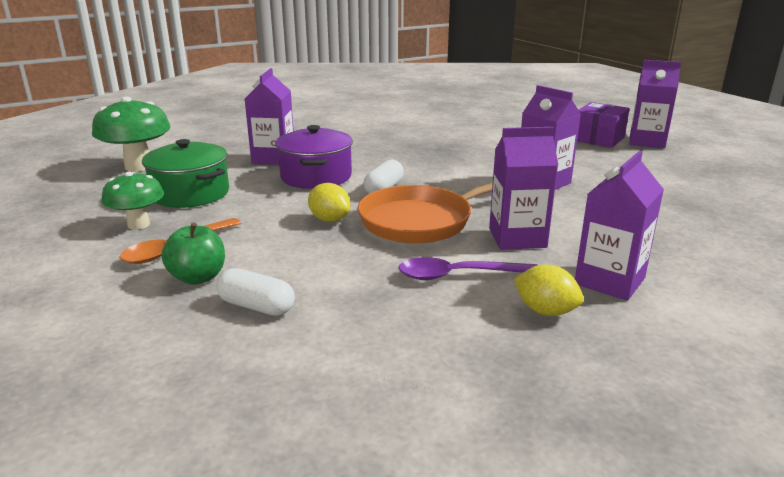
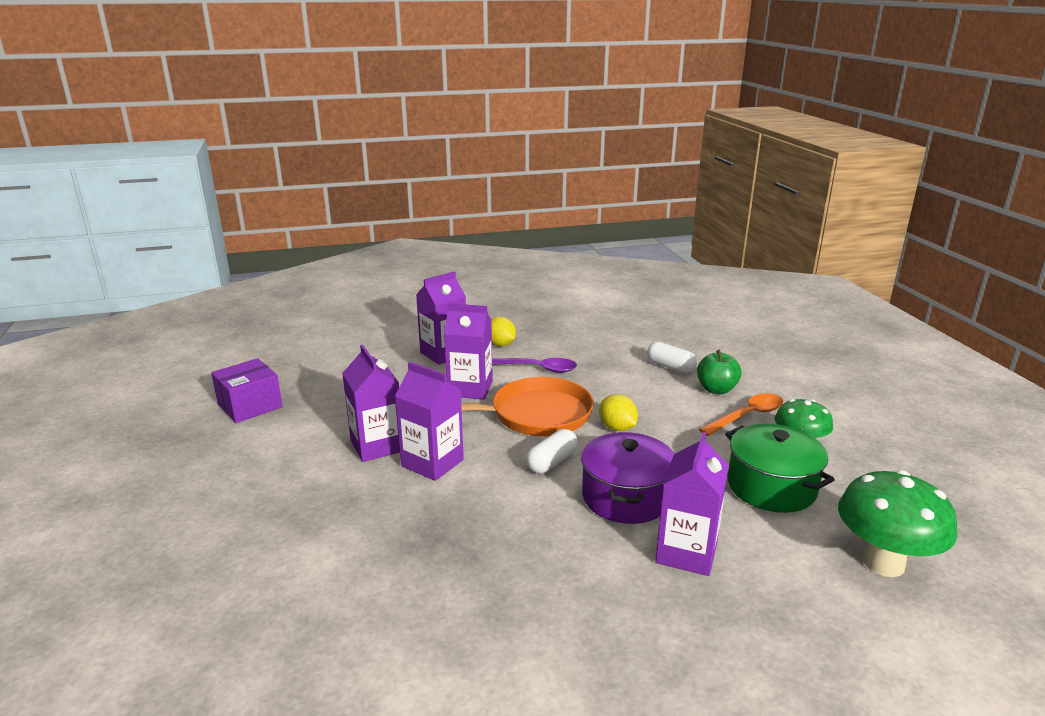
camera: 165 degrees left, 0 degrees up
(598, 139) = (186, 524): purple box -> purple box (250, 406)
(647, 141) = (136, 505): purple carton -> purple carton (432, 463)

